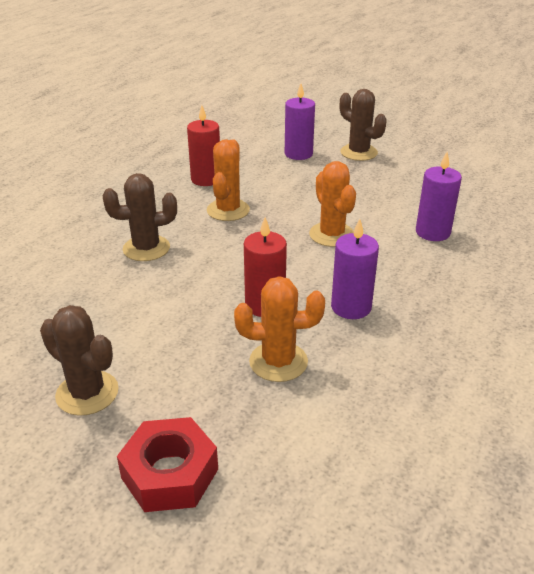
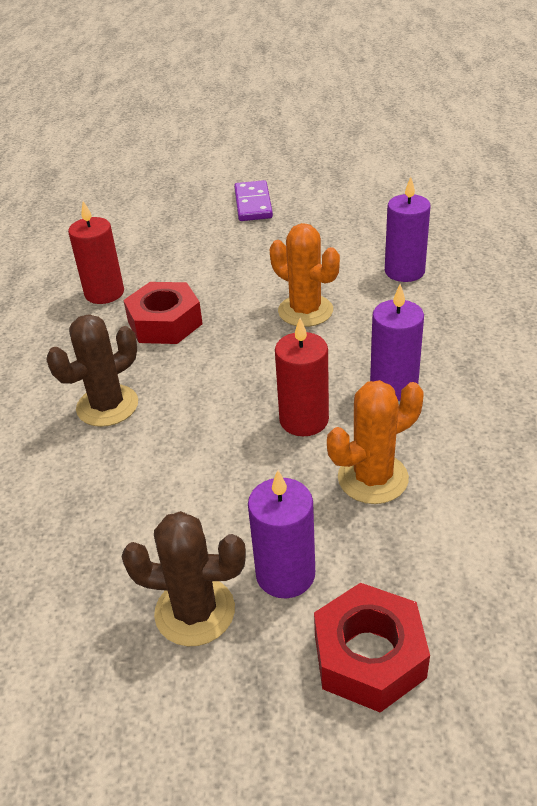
camera: 25 degrees left, 5 degrees up
(228, 210) = (165, 323): orange cactus -> red nut
(298, 154) = (187, 226): purple candle -> purple candle (285, 574)
(358, 153) = (253, 204): brown cactus -> purple domino

